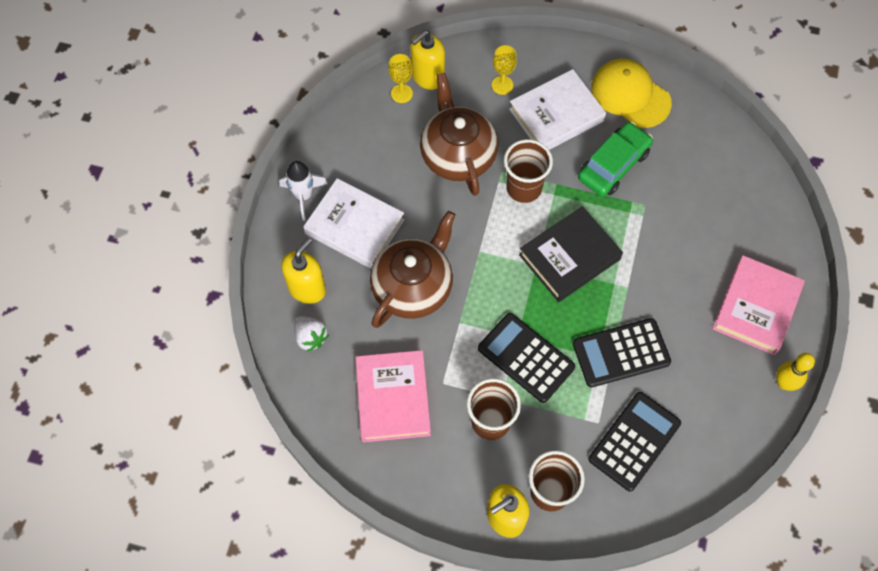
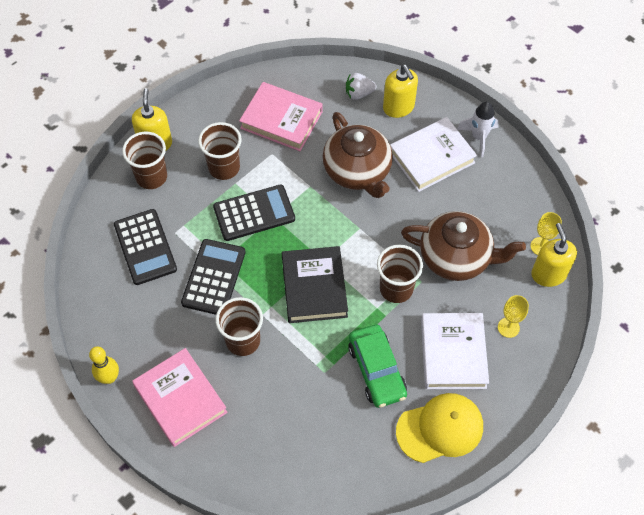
camera: 120 degrees right, 5 degrees down
(665, 288) = (243, 341): none -> brown cup

